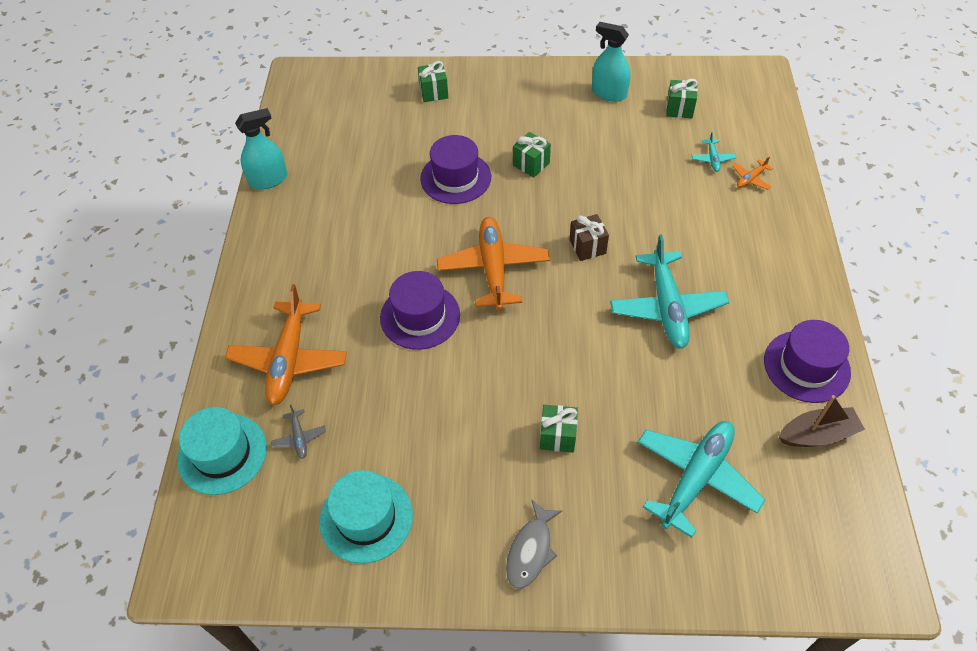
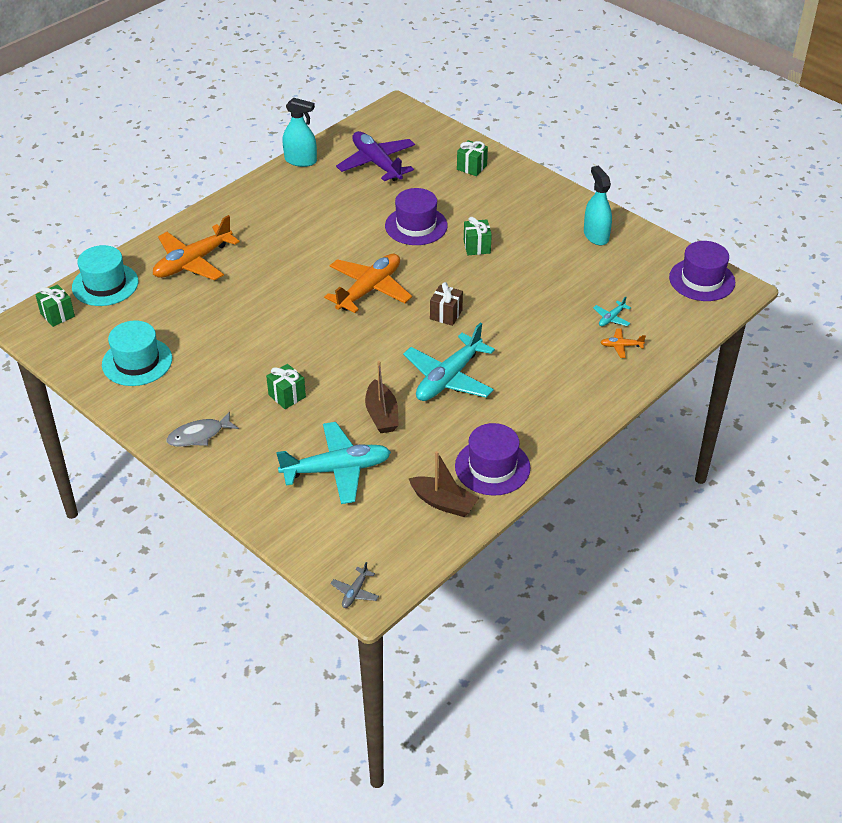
camera: 40 degrees right, 10 degrees down
(299, 437) = (151, 303): grey plane -> grey plane (355, 592)
(345, 139) = (377, 163): none -> purple plane
(420, 316) = (292, 287): purple hat -> purple hat (702, 280)
(661, 388) = (381, 415): none -> brown boat
(679, 109) = (634, 274): green gift -> green gift (57, 315)

